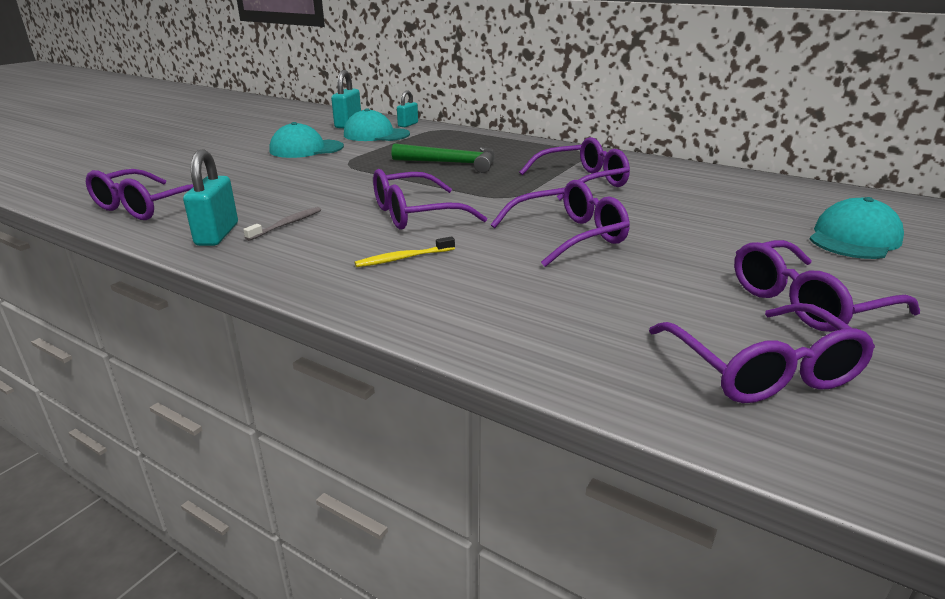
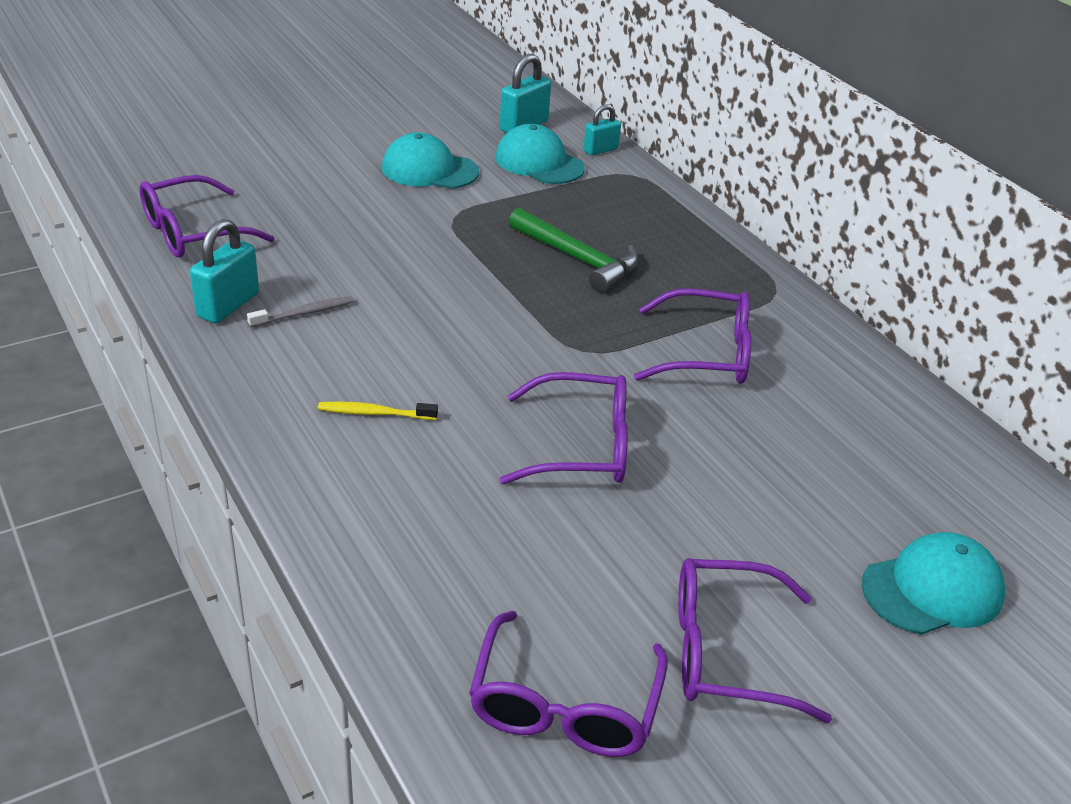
camera: 25 degrees right, 10 degrees up
(416, 214) = (449, 344): purple glasses -> none

